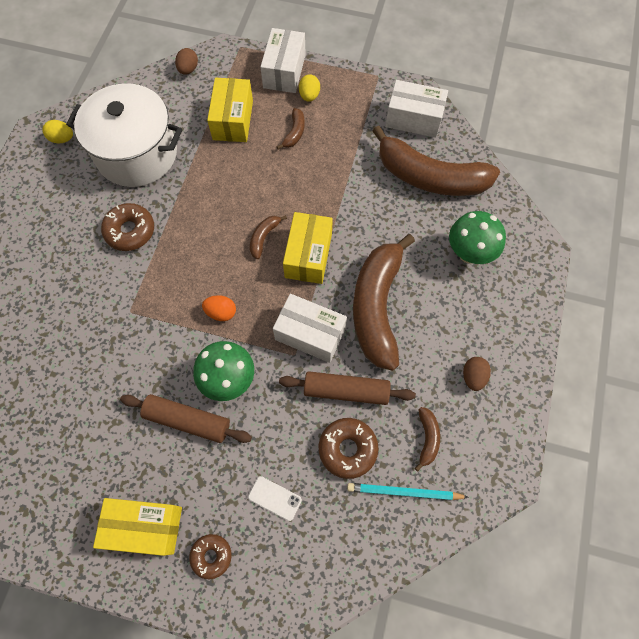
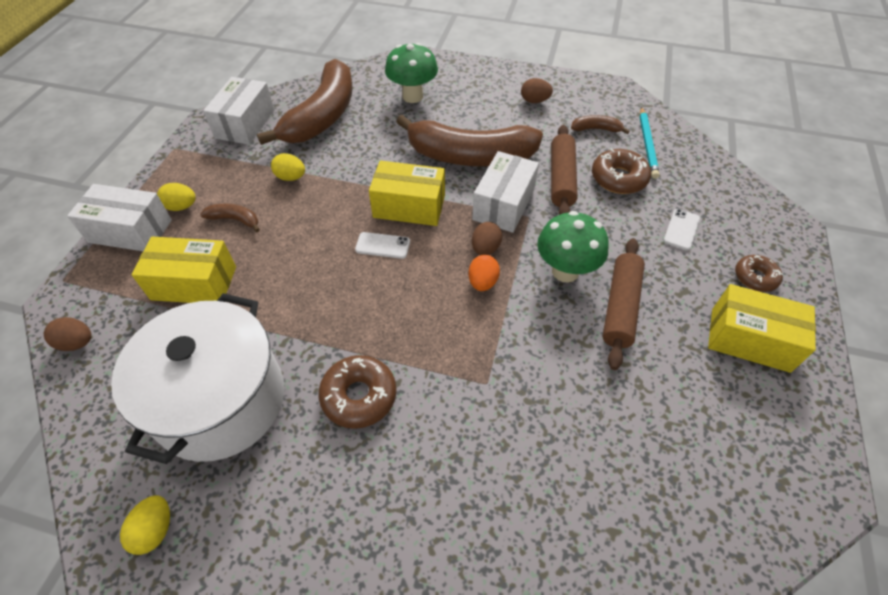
camera: 90 degrees left, 15 degrees down
(145, 526) = (749, 339): yellow box -> yellow box turned 75 degrees counterclockwise
(257, 316) = (485, 249): none -> brown egg
(264, 237) = (383, 245): brown banana -> white phone
(344, 163) = (291, 177): none -> yellow egg

